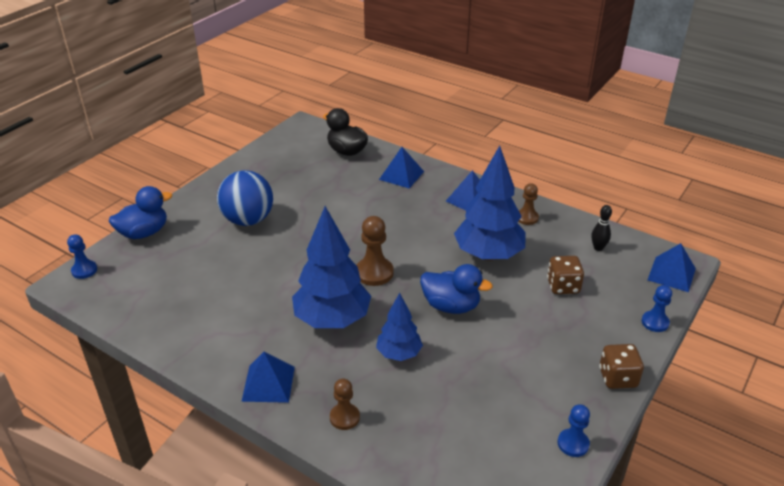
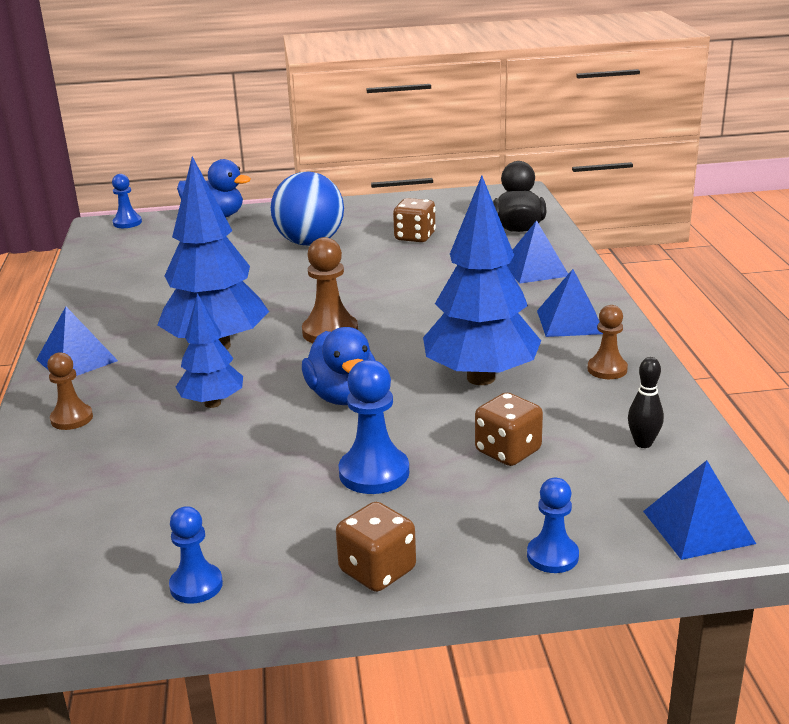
camera: 50 degrees right, 10 degrees down
(303, 185) = (415, 237): none -> brown dice
(536, 335) = (374, 473): none -> blue pawn

